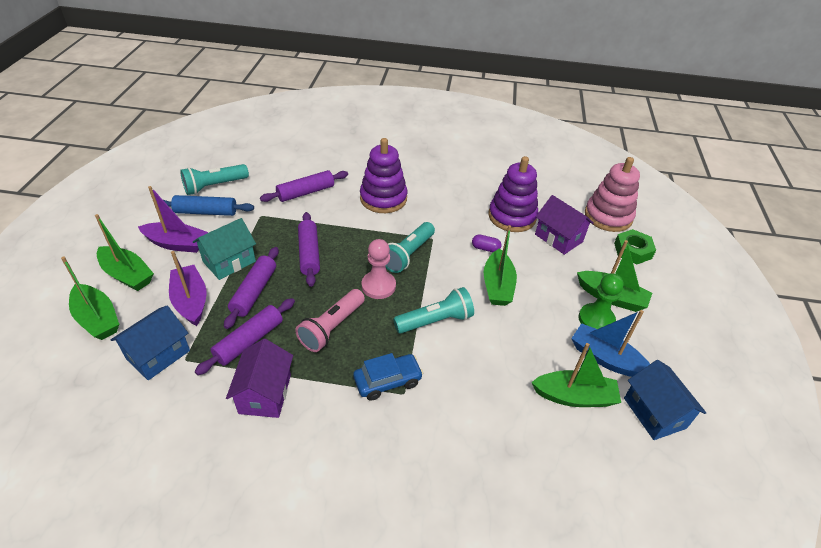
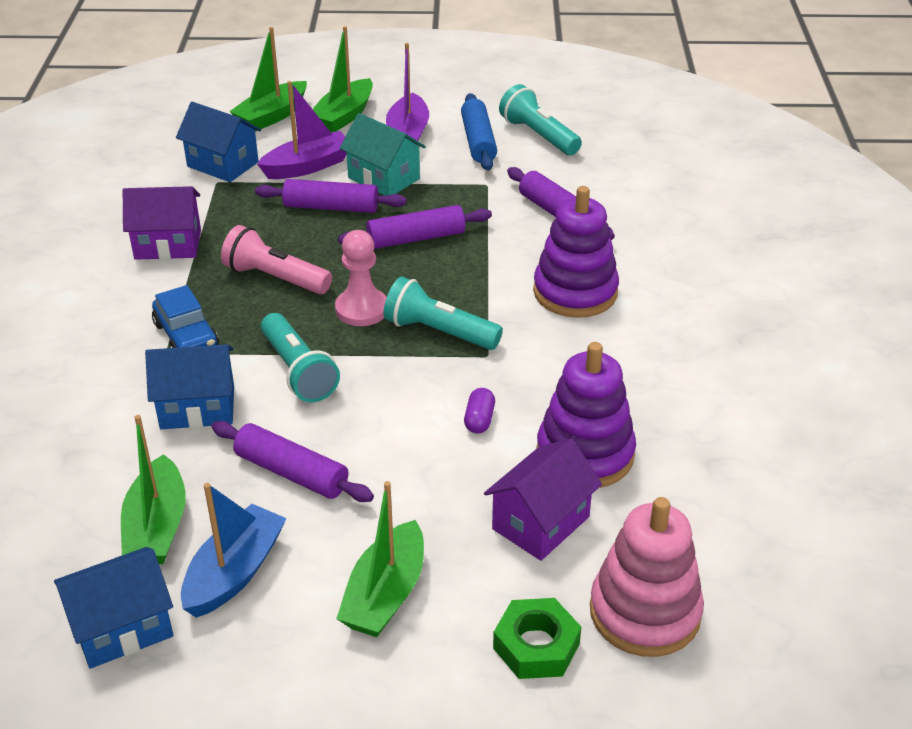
camera: 85 degrees right, 5 degrees down
(249, 341) = (247, 219): purple rolling pin -> purple rolling pin (291, 473)
(466, 375) = (197, 407): none -> blue house
(497, 286) = (387, 437): green boat -> none
(596, 319) = (324, 566): green pawn -> none

